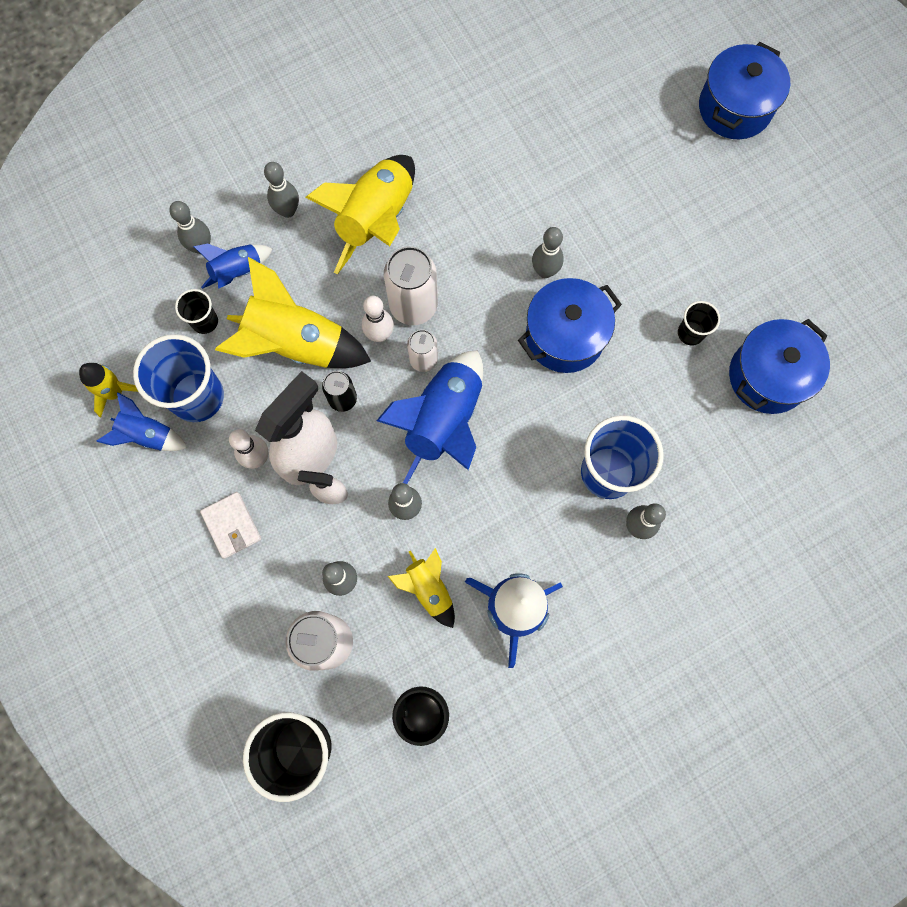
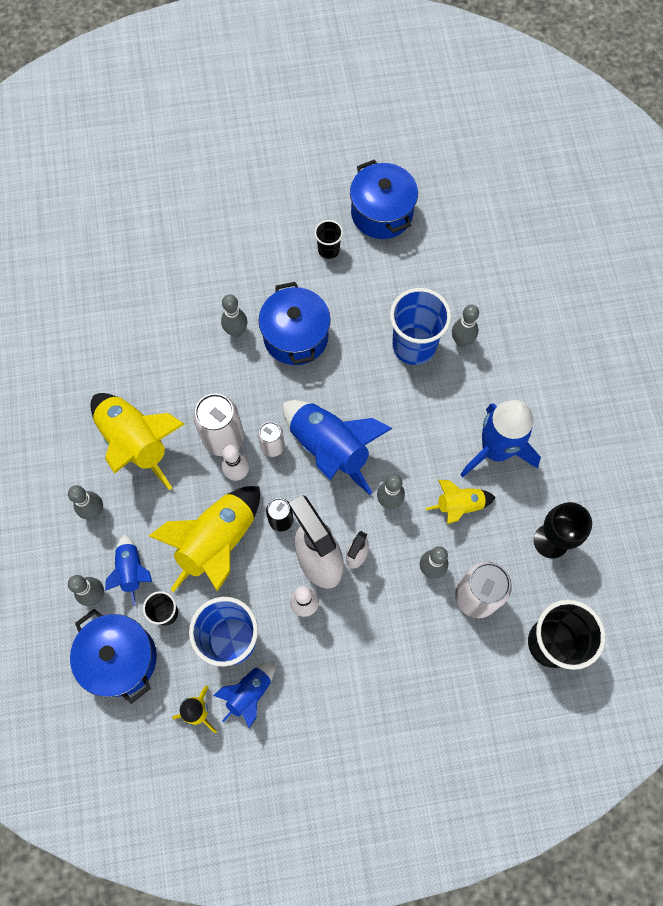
camera: 70 degrees left, 5 degrees down
(231, 526) = (355, 644): white wallet -> none
(734, 108) = (162, 152): blue pot -> blue pot (120, 659)

